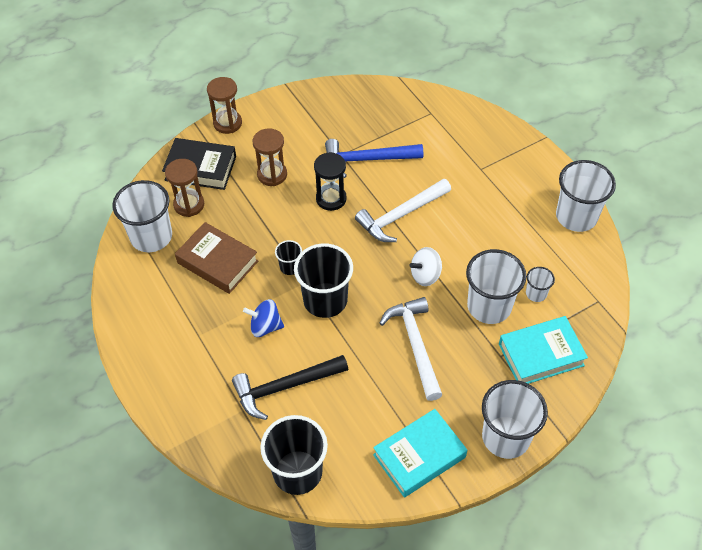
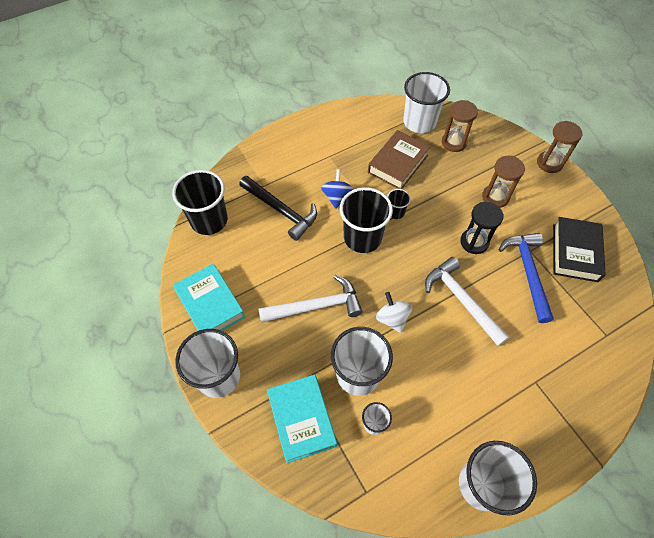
camera: 90 degrees right, 5 degrees up
(200, 168) = (494, 148): black book -> black book (575, 252)
(284, 387) = (281, 211): black hammer -> black hammer turned 150 degrees clockwise

